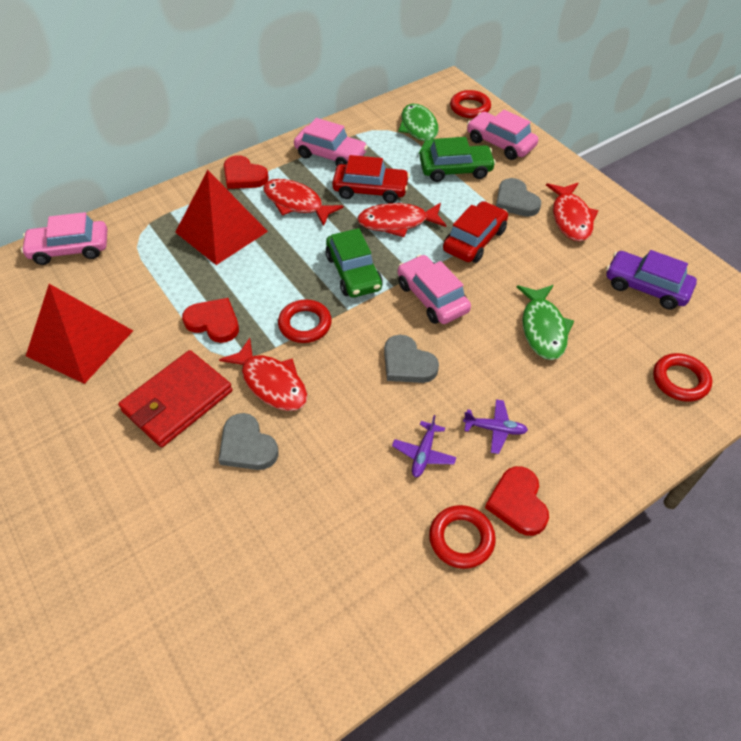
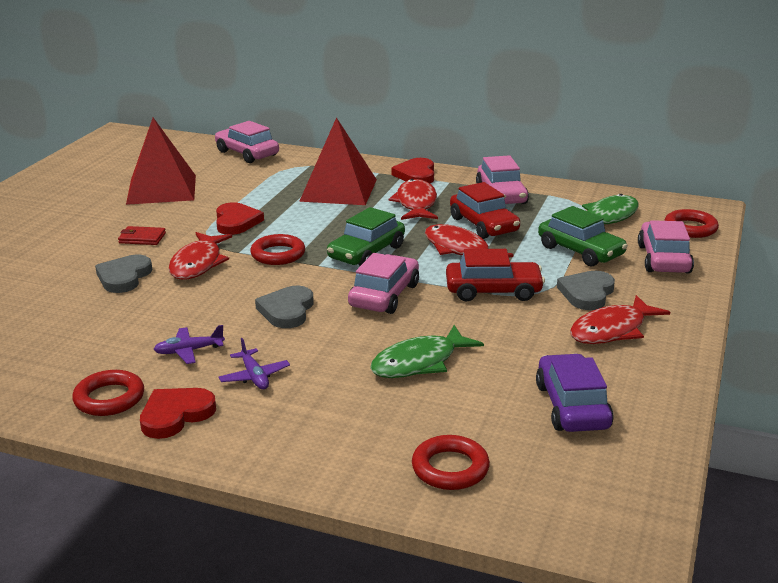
camera: 55 degrees right, 25 degrees down
(177, 401) = (142, 238): red wallet -> red wallet, size x0.48

